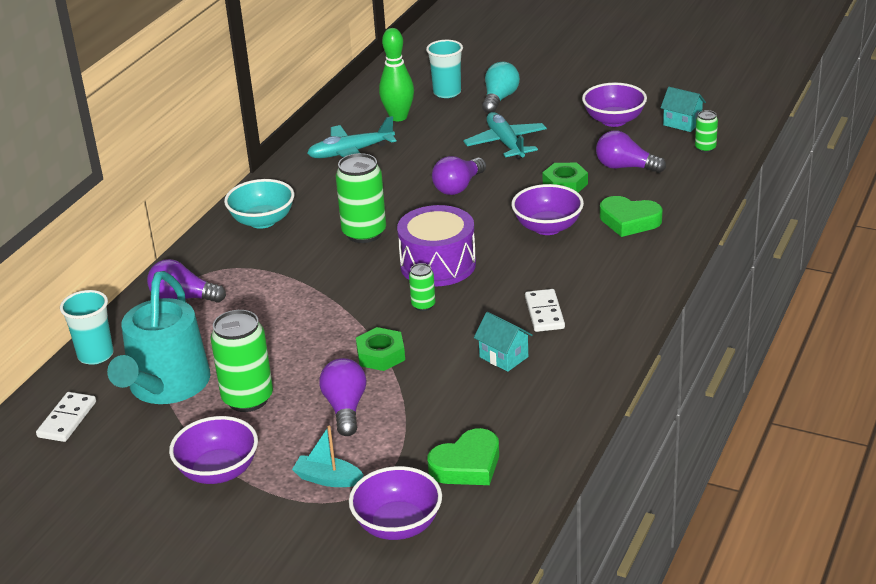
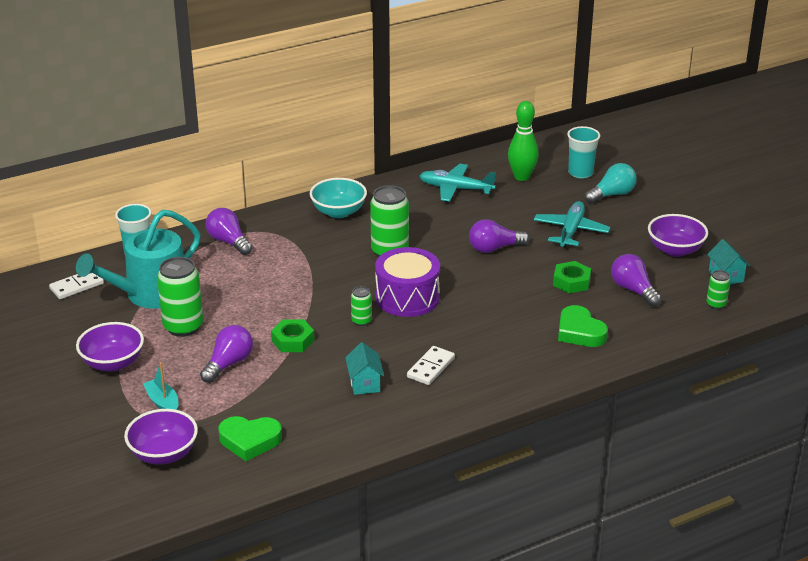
camera: 35 degrees right, 0 degrees up
(547, 227) = (515, 308): purple bowl -> none

